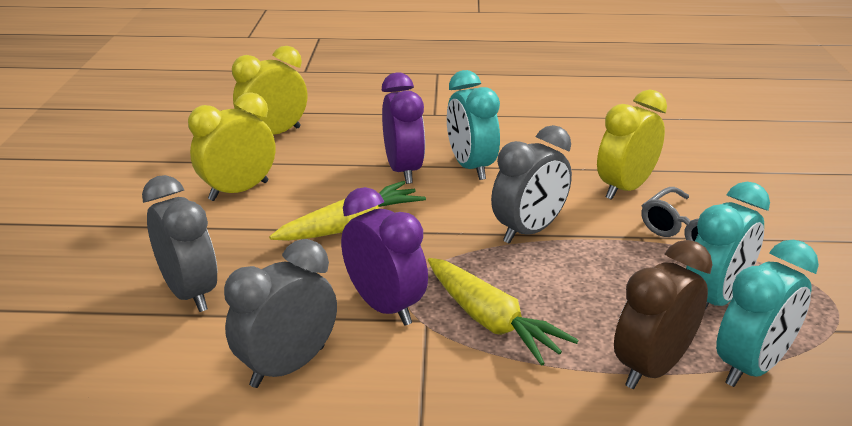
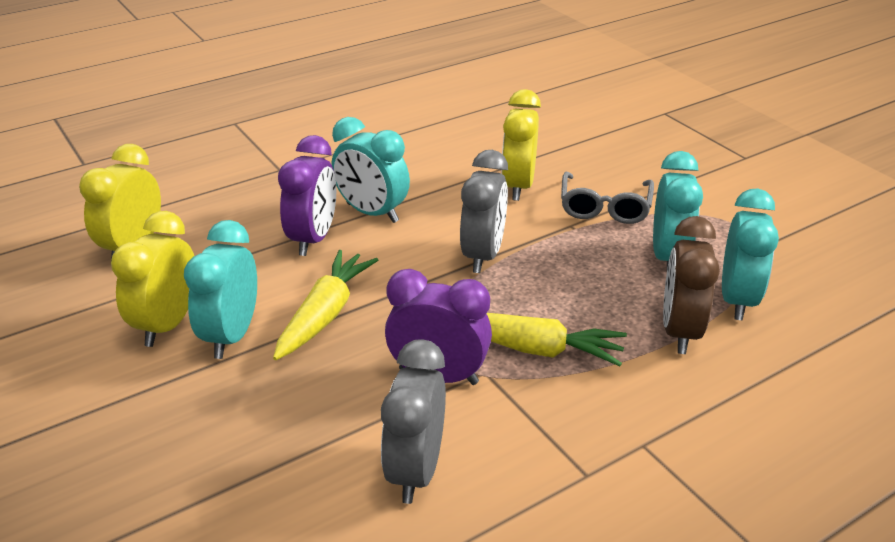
camera: 35 degrees left, 5 degrees up
(190, 293) = (242, 450): grey clock -> none
(270, 214) = (231, 335): none -> turquoise clock
(403, 170) = (313, 239): purple clock -> purple clock turned 60 degrees clockwise

